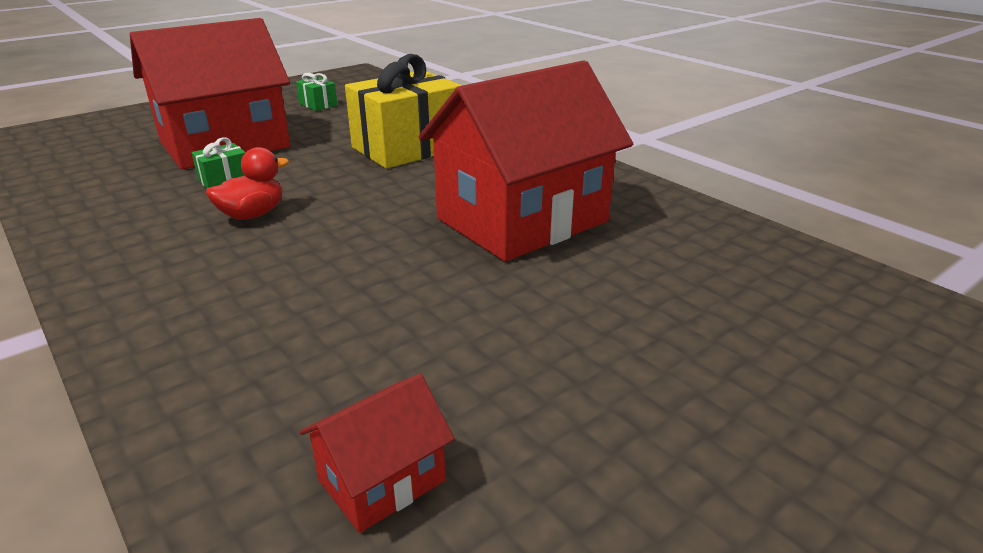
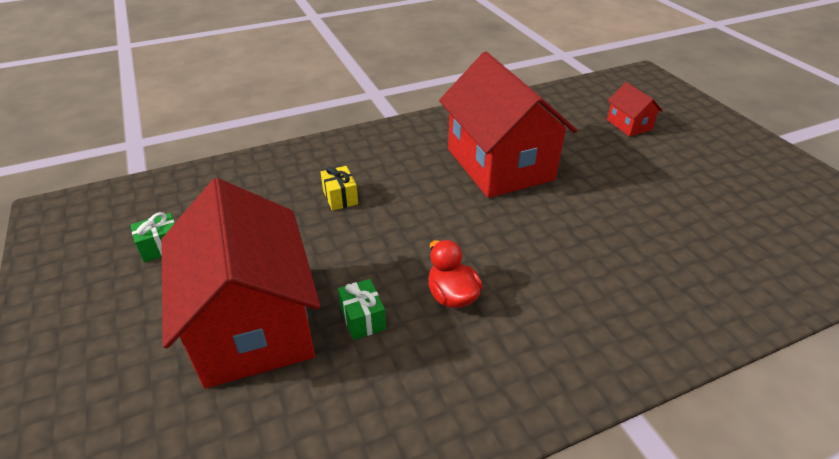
camera: 75 degrees left, 10 degrees up
(381, 480) = (751, 245): red house -> red house (629, 125)
(407, 148) = (340, 197): yellow gift -> yellow gift, size x0.43

